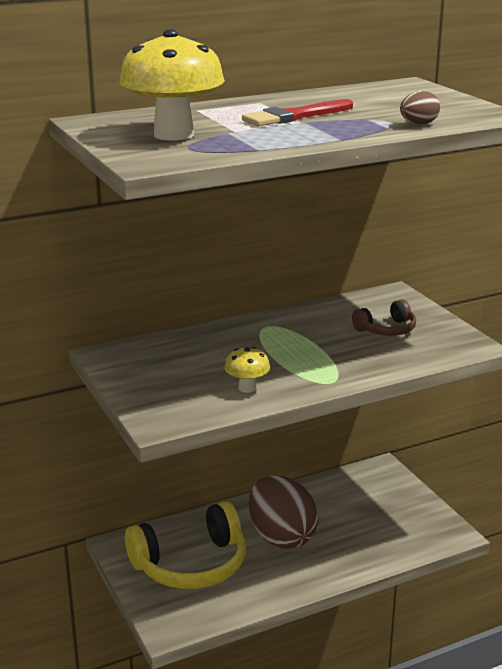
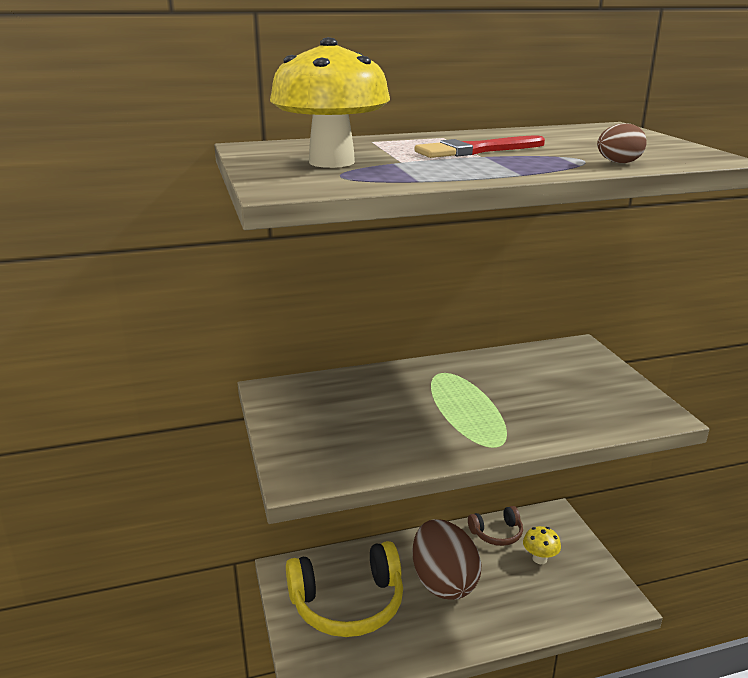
camera: 10 degrees right, 0 degrees up
(247, 388) = (403, 444): yellow mushroom -> yellow mushroom (539, 559)
(386, 329) = (567, 387): brown headphones -> brown headphones (497, 533)

